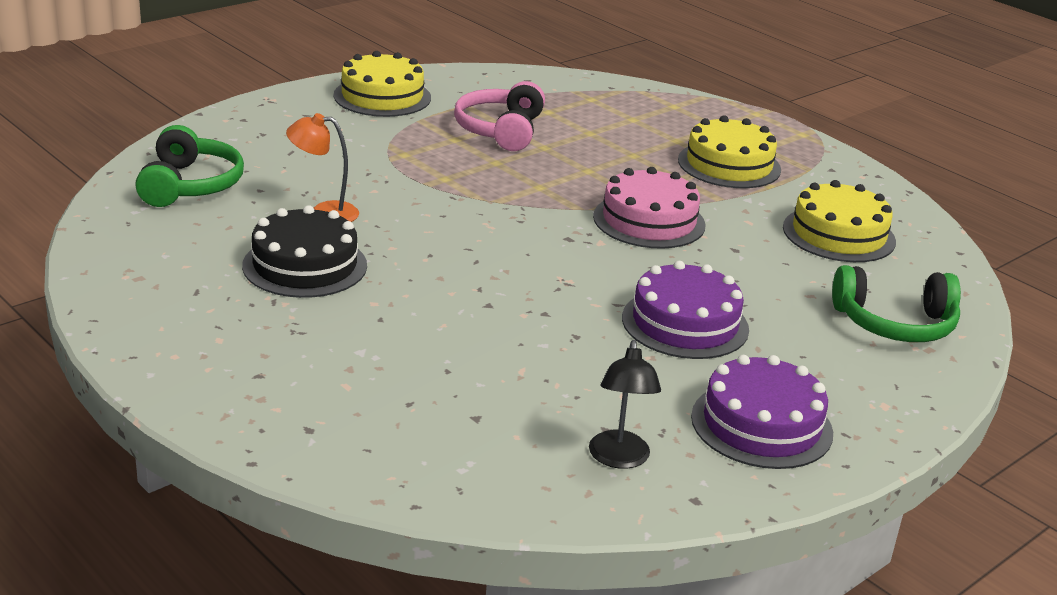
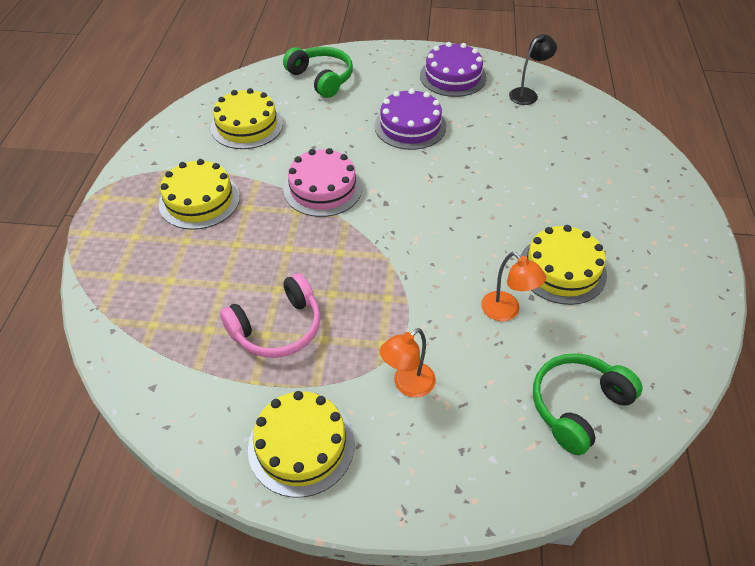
camera: 130 degrees left, 20 degrees up
(305, 265) = (562, 270): black cake -> yellow cake
(349, 144) = (407, 385): none -> orange lamp

